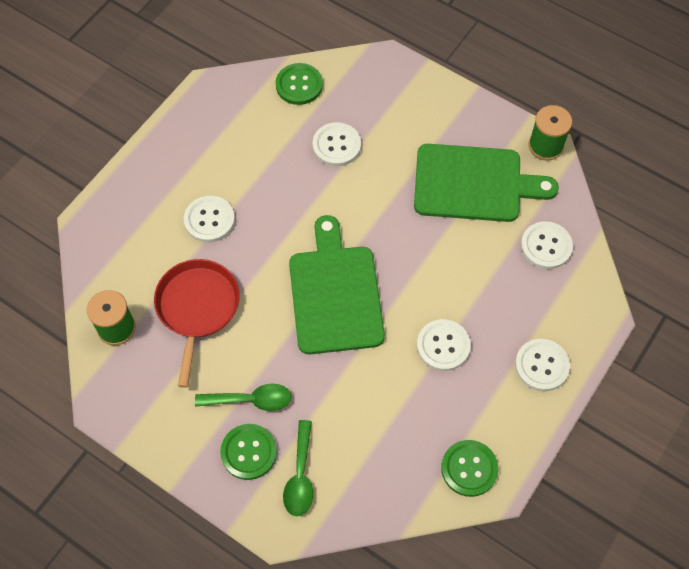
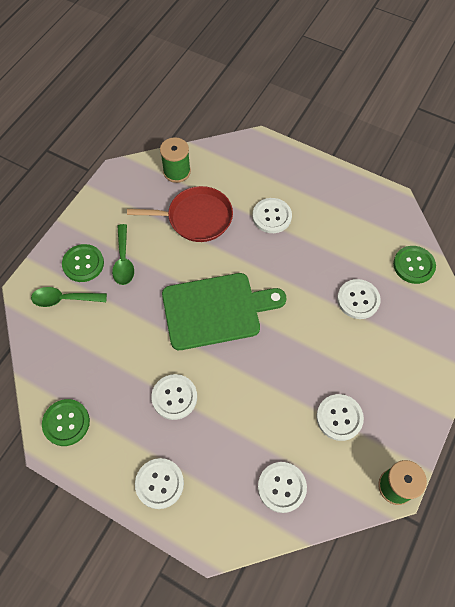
camera: 85 degrees right, 0 degrees up
(474, 184) = (339, 417): green cutting board -> white button

